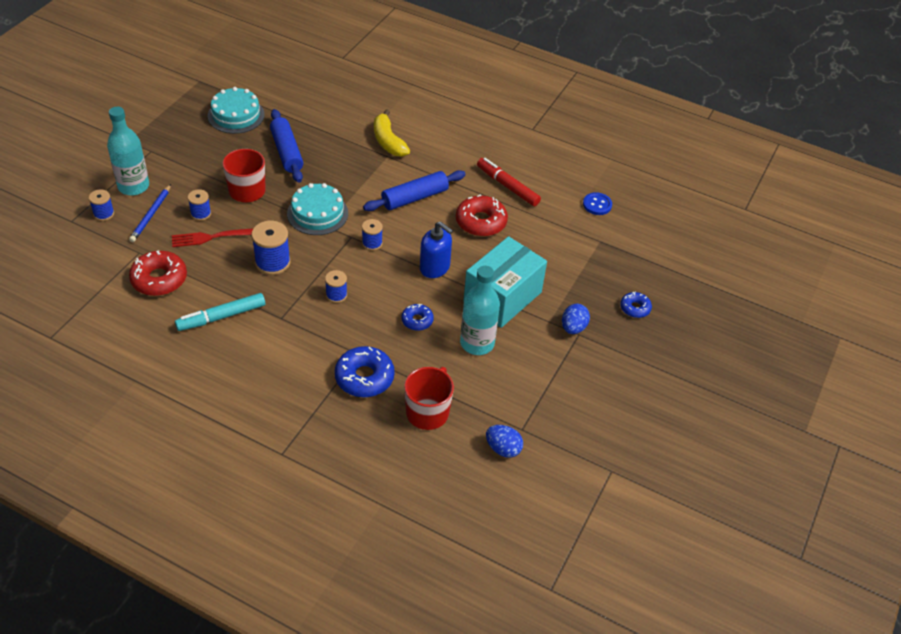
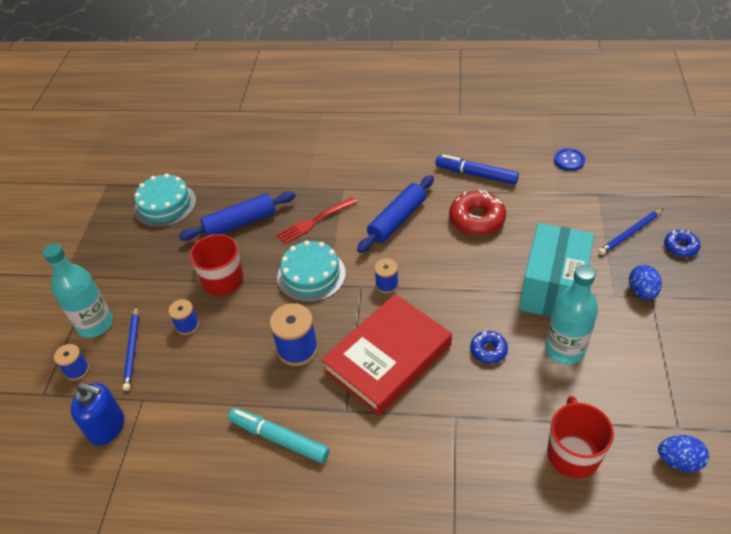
camera: 15 degrees left, 0 degrees up
(159, 279) = (183, 423): red donut -> none
(211, 237) = (214, 348): red fork -> red fork (314, 222)
(221, 317) = (279, 438): turquoise marker -> turquoise marker turned 75 degrees clockwise
(287, 152) = (240, 223): blue rolling pin -> blue rolling pin turned 75 degrees counterclockwise
(336, 295) = (387, 357): blue spool -> red book
(364, 377) = (479, 442): blue donut -> none
(388, 141) = (334, 174): yellow banana -> none
(435, 268) = (466, 285): blue soap dispenser -> blue soap dispenser (107, 427)
(507, 186) = (476, 174): red marker -> blue marker
(601, 282) = (630, 233): none -> blue pencil

